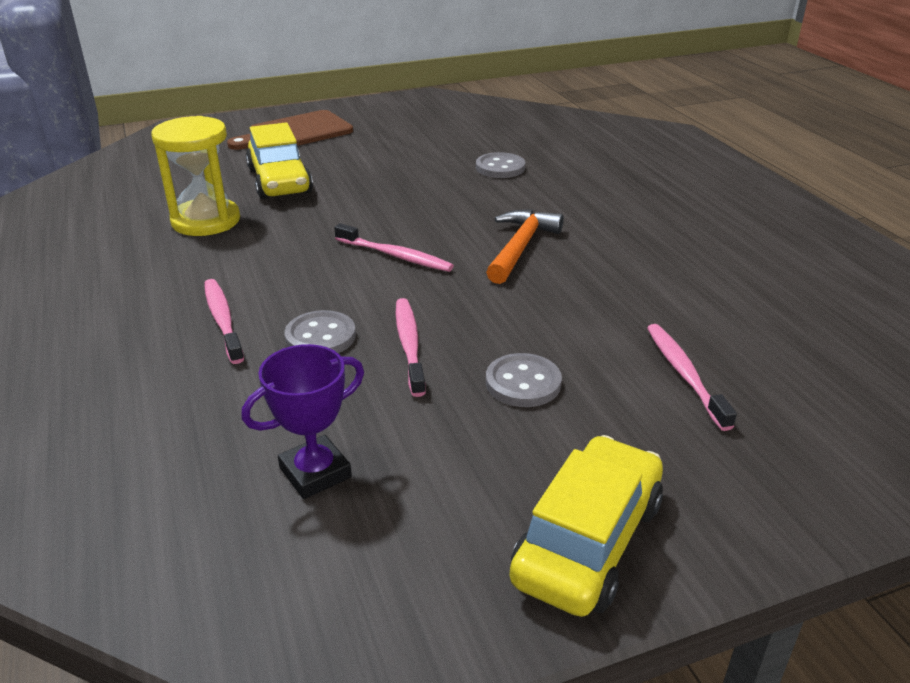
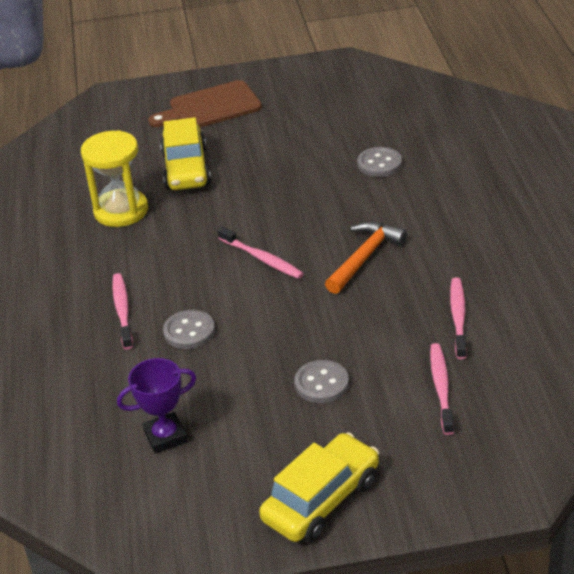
camera: 15 degrees right, 5 degrees up
(409, 345) = (250, 344): pink toothbrush -> pink toothbrush (458, 317)

